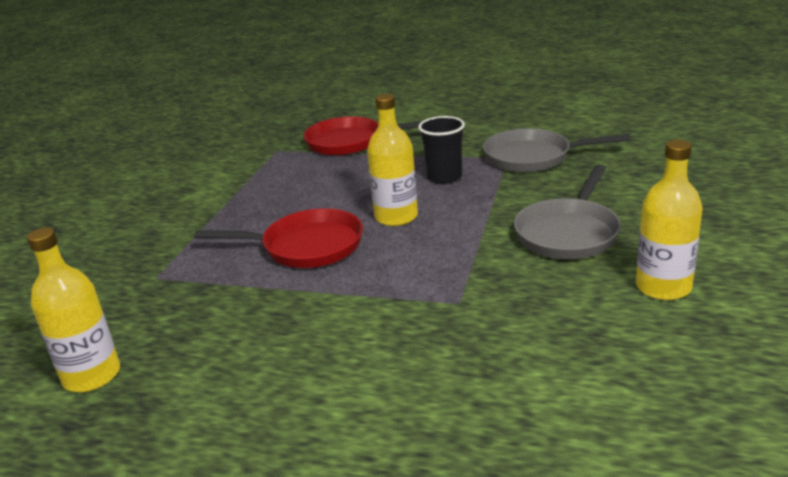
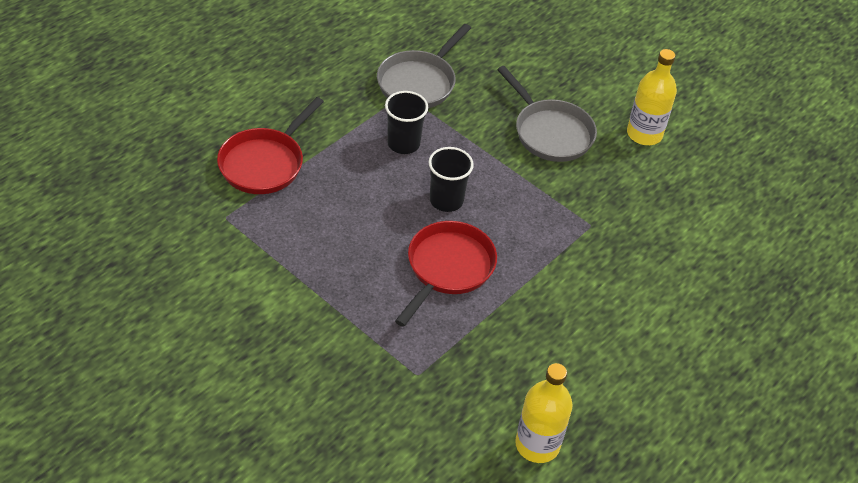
camera: 70 degrees left, 20 degrees up
(396, 217) = (446, 200): yellow bottle -> black cup

